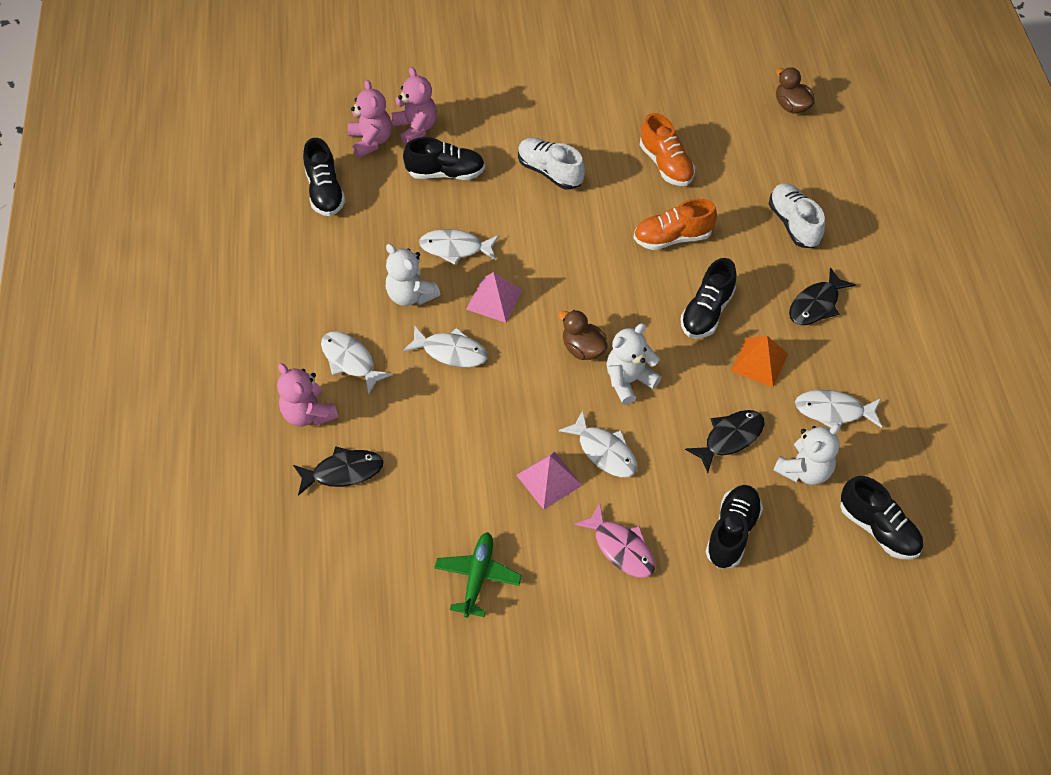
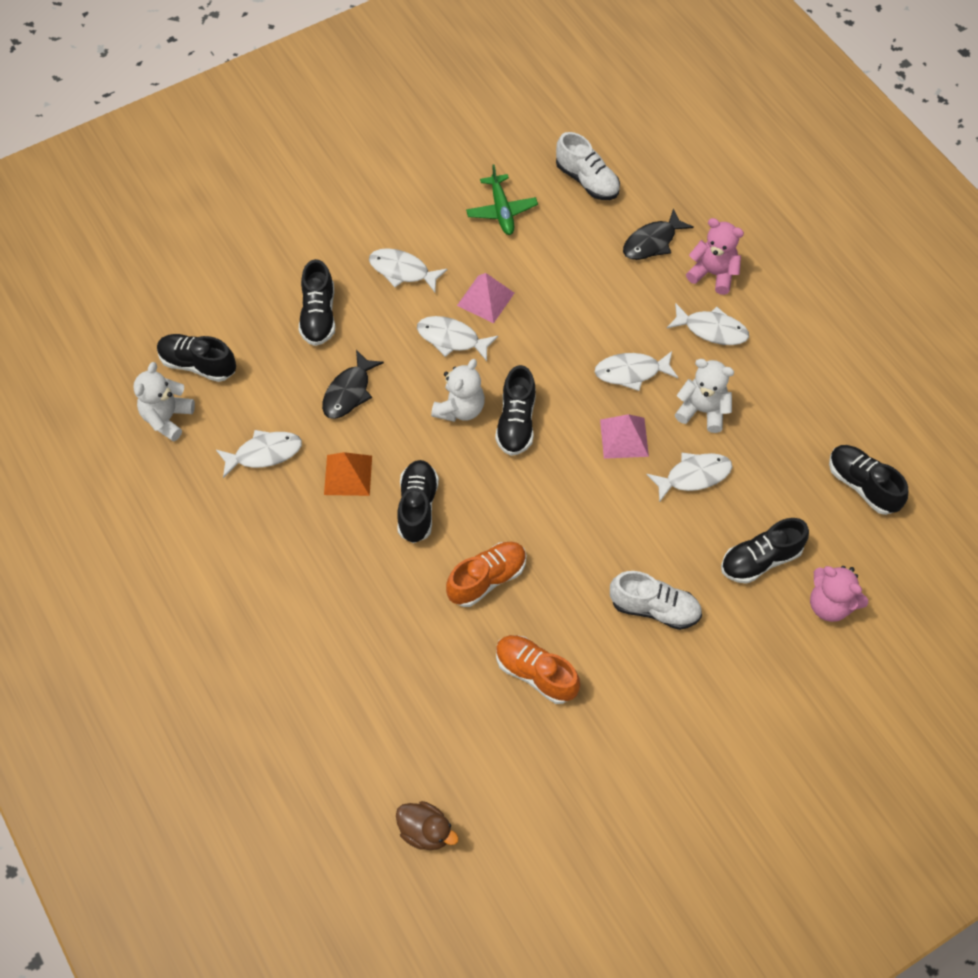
camera: 155 degrees right, 5 degrees up
(371, 141) = (864, 567): pink teddy bear -> none
(583, 349) = (516, 422): brown duck -> black shoe
(621, 548) = (402, 271): pink fish -> white fish
(793, 224) = (366, 651): white shoe -> white shoe (587, 180)
(804, 470) = (274, 389): white teddy bear -> white teddy bear (167, 418)
(816, 304) = (313, 560): black fish -> none

